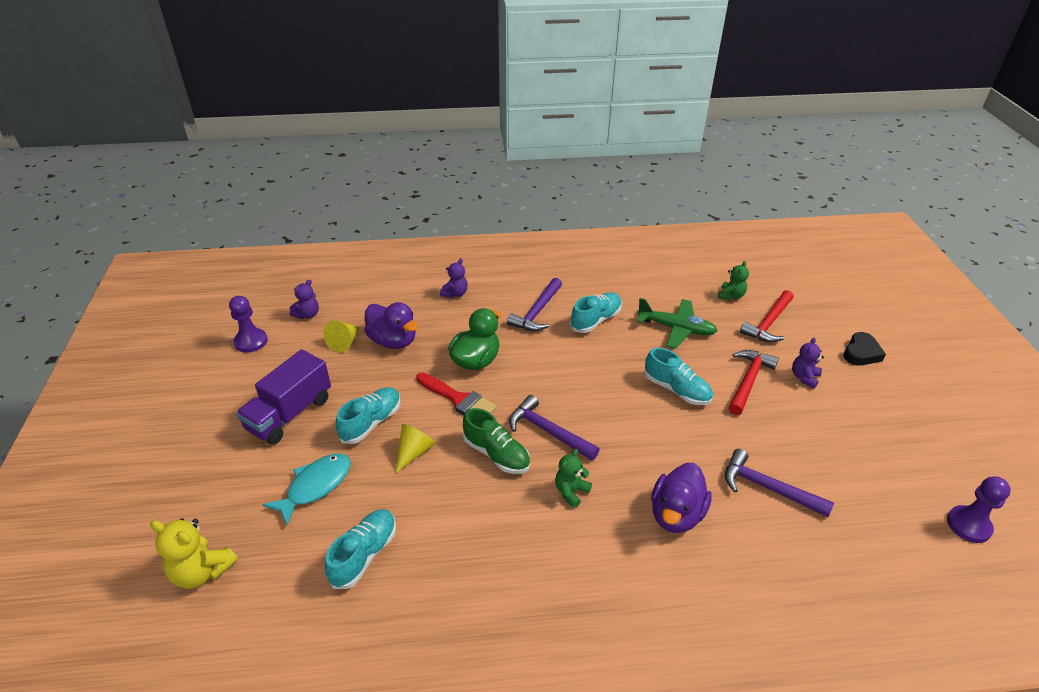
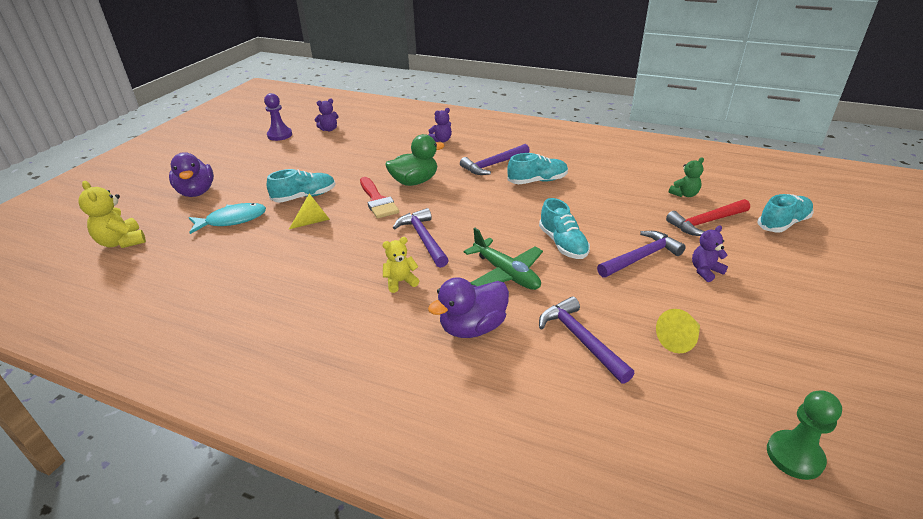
camera: 30 degrees right, 5 degrees down
(290, 414) = (260, 177): purple truck -> none
(344, 342) = (335, 149): yellow cone -> yellow cone (679, 340)
(364, 555) = (218, 268): turquoise shoe -> turquoise shoe (783, 223)
(393, 341) = (368, 156): purple duck -> purple duck (196, 192)
(496, 454) = (369, 240): green shoe -> none
(571, 492) = (400, 282): green teddy bear -> yellow teddy bear
(676, 328) = (606, 203): green plane -> green plane (506, 273)
(748, 381) = (641, 257): red hammer -> purple hammer
(861, 353) = (793, 271): black heart -> none
(968, 525) = (794, 456): purple pawn -> green pawn

